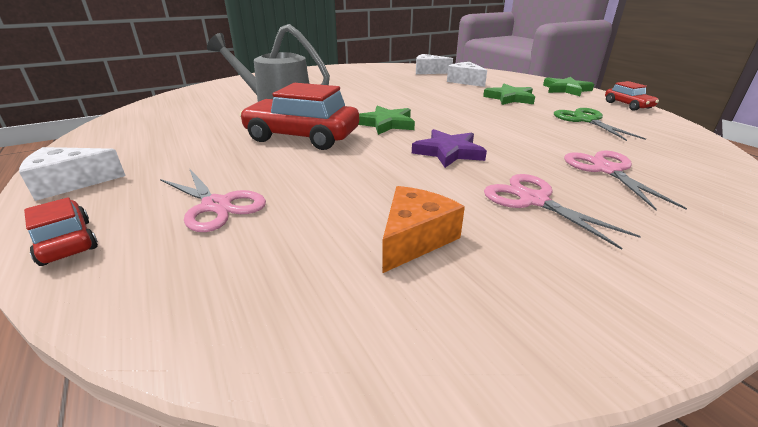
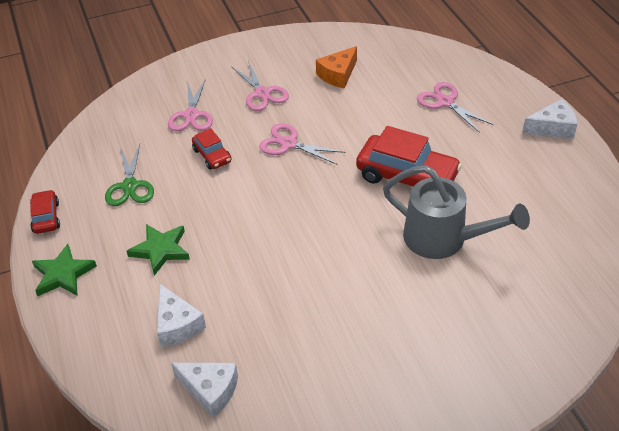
camera: 170 degrees left, 15 degrees up
(66, 242) = (508, 84): red car -> red car (212, 156)
(386, 124) = (327, 195): green star -> none
(448, 152) = (289, 144): purple star -> pink scissors

